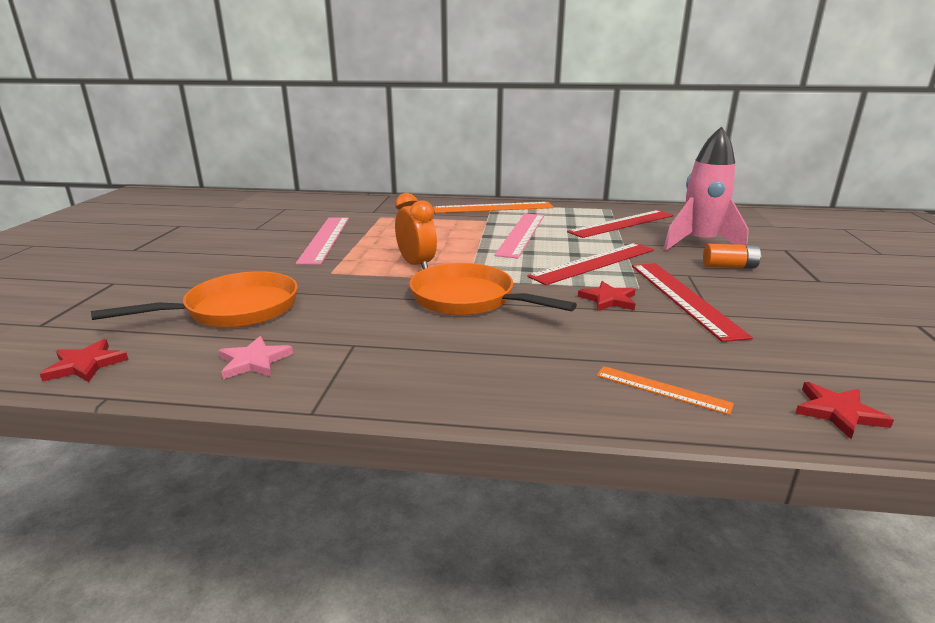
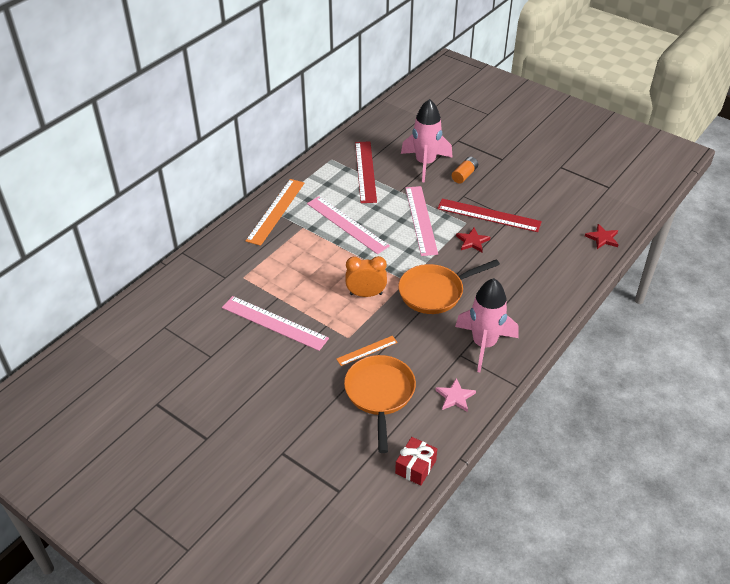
camera: 60 degrees left, 20 degrees up
(85, 365) = (415, 467): red star -> red gift
(393, 357) = (484, 344): none -> pink rocket
(594, 263) = (421, 220): red ruler -> pink ruler
(662, 389) = (562, 273): orange ruler -> orange ruler (367, 350)

